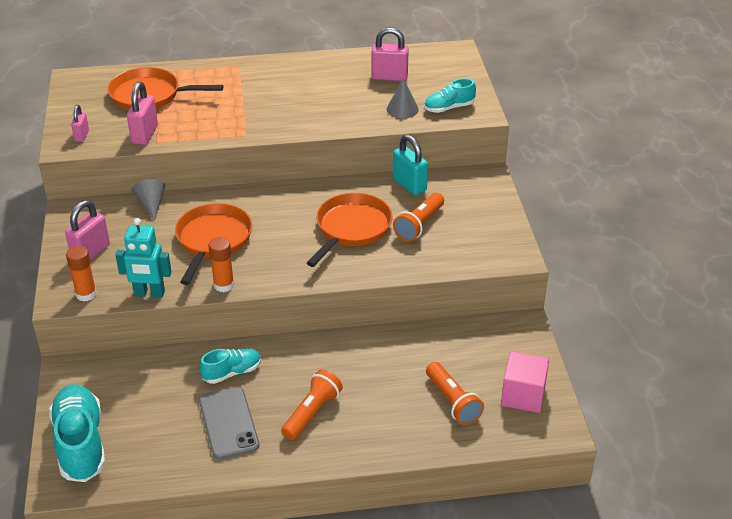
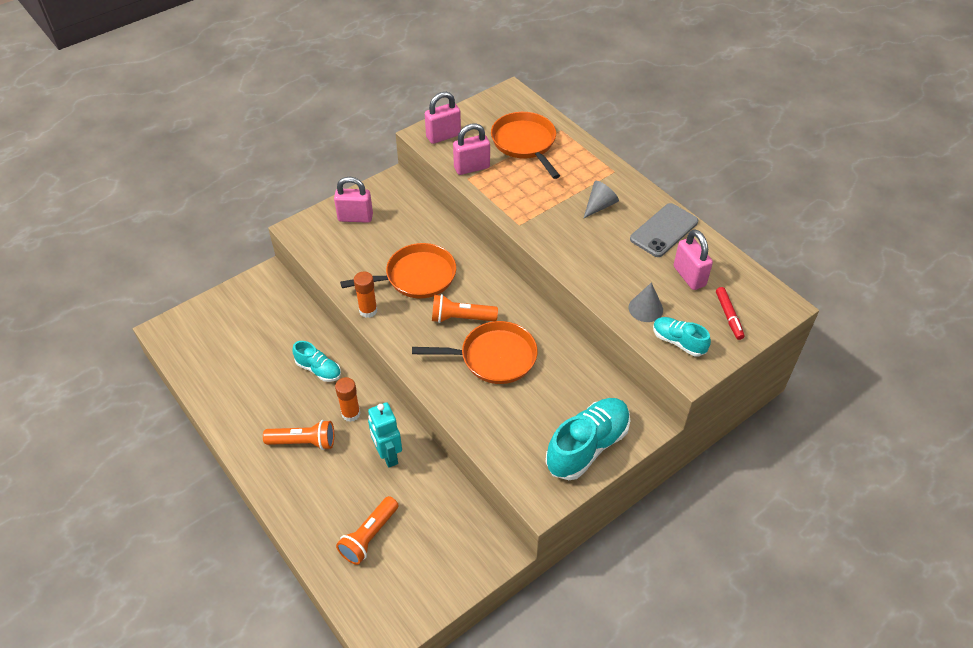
camera: 60 degrees right, 10 degrees up
(81, 444) = (204, 322): turquoise shoe -> turquoise shoe (587, 446)
(82, 136) = (443, 136): pink padlock -> pink padlock, size x1.70
(86, 294) = (310, 239): orange glue stick -> orange glue stick (351, 413)
(149, 293) = (332, 273): turquoise robot -> turquoise robot (388, 455)
(151, 205) = (432, 220): grey cone -> grey cone (599, 206)
(228, 423) = (265, 395): grey phone -> grey phone (664, 230)
(409, 185) = (585, 370): turquoise padlock -> none
(419, 225) = (533, 403): orange flashlight -> orange flashlight (461, 318)
(445, 76) = (728, 316): none -> red marker
(523, 395) = (407, 589): pink cube -> none

